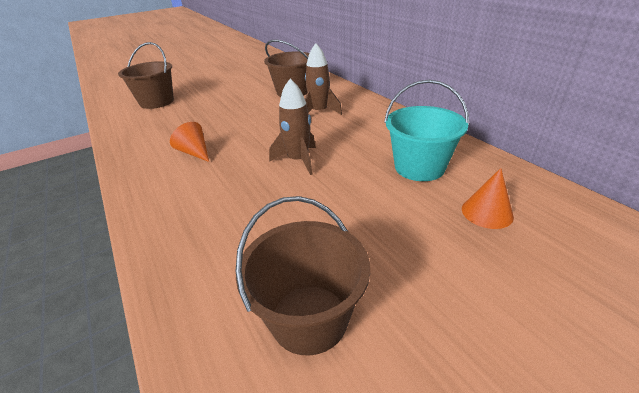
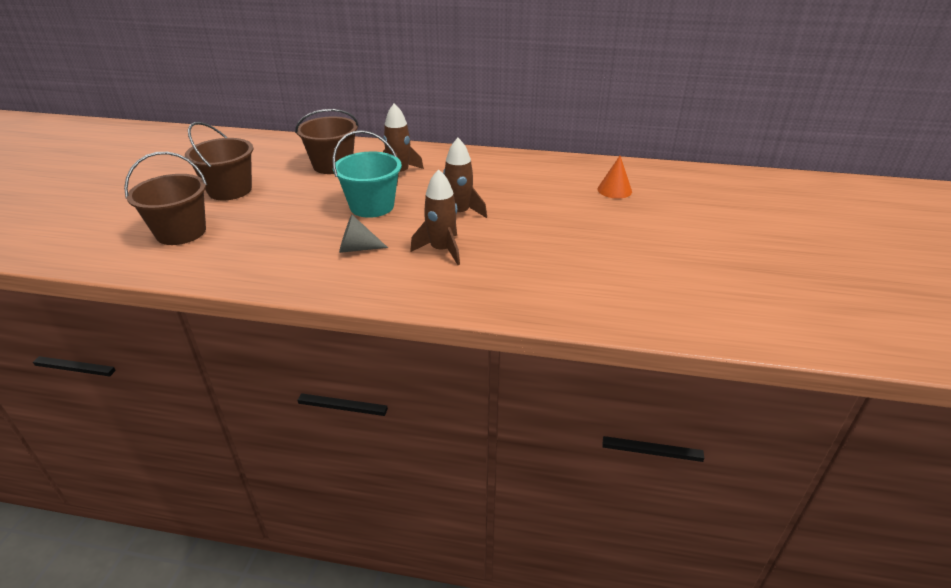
camera: 50 degrees left, 0 degrees up
(195, 152) = (357, 248): orange cone -> grey cone
(231, 183) = (441, 250): none -> brown rocket
(309, 318) = (618, 275): brown bucket -> brown bucket (230, 190)
(419, 167) = (544, 182): turquoise bucket -> turquoise bucket (372, 206)

